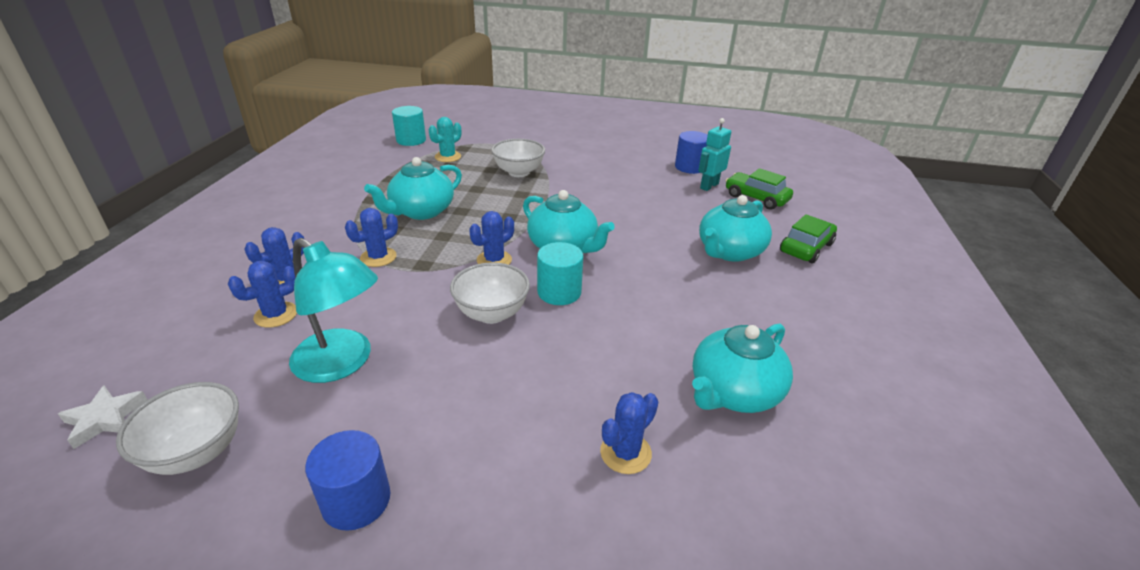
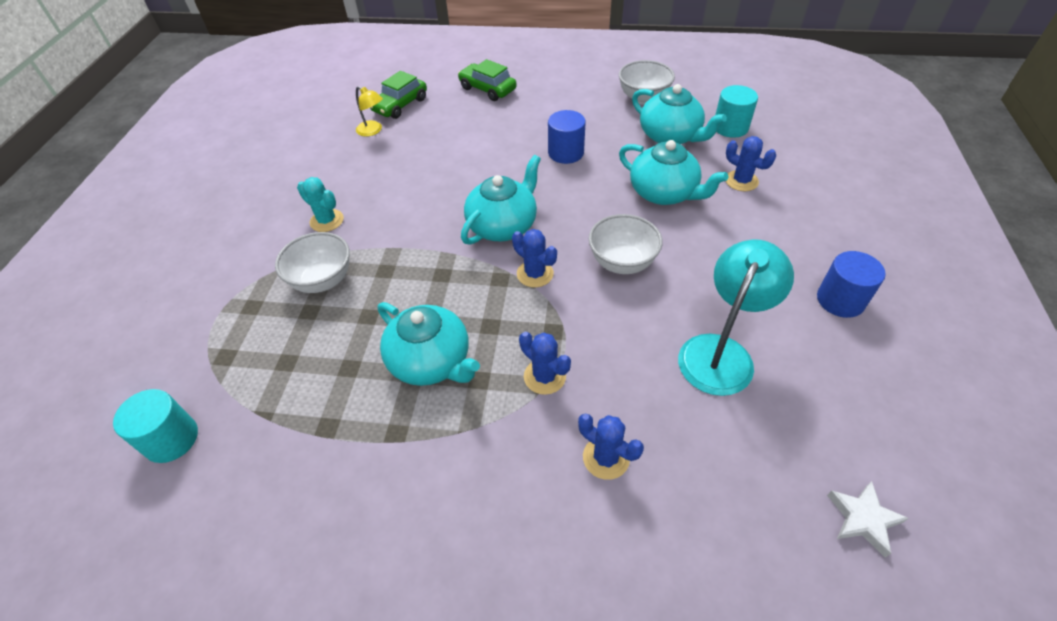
camera: 90 degrees left, 15 degrees up
(197, 452) = (855, 417): white bowl -> white bowl (643, 98)
(276, 315) = (672, 438): blue cactus -> none
(448, 157) = (256, 369): turquoise cactus -> turquoise cactus (327, 221)
(559, 292) = (580, 223): turquoise cylinder -> turquoise cylinder (730, 127)
(690, 167) = (326, 141): blue cylinder -> blue cylinder (566, 153)
(709, 186) = (373, 131): turquoise robot -> yellow lamp
(729, 252) = (498, 127): turquoise teapot -> turquoise teapot (664, 193)

